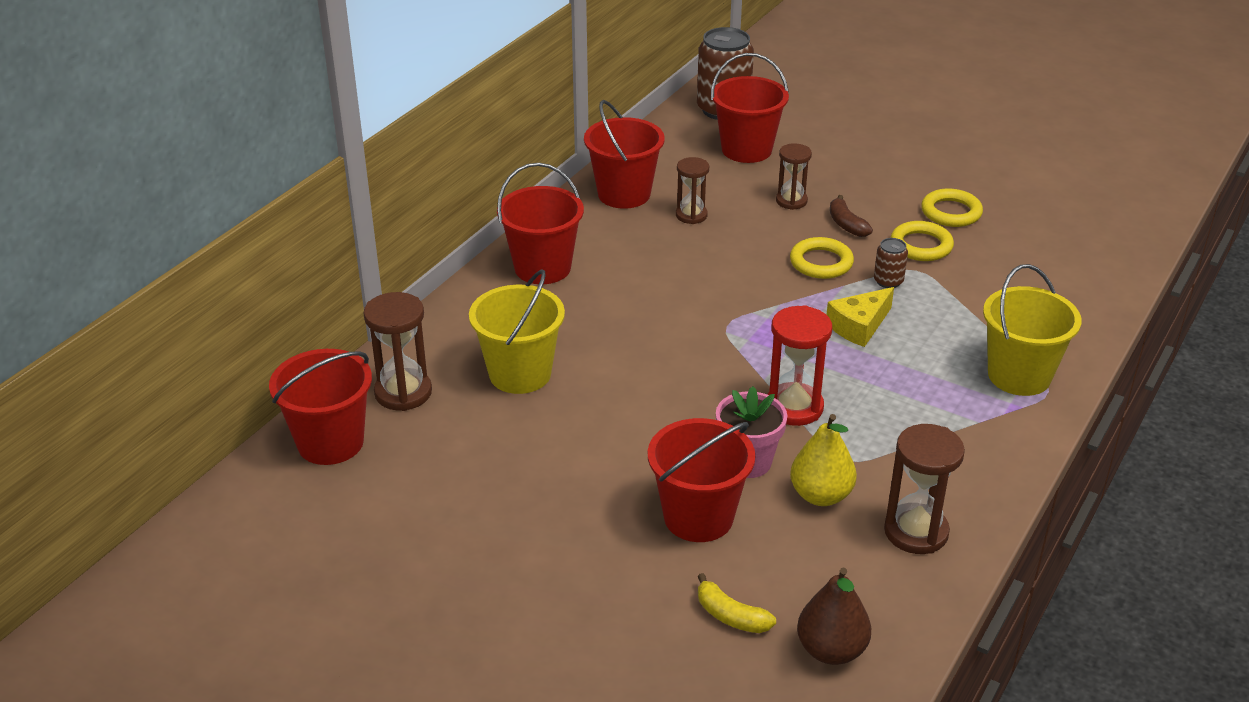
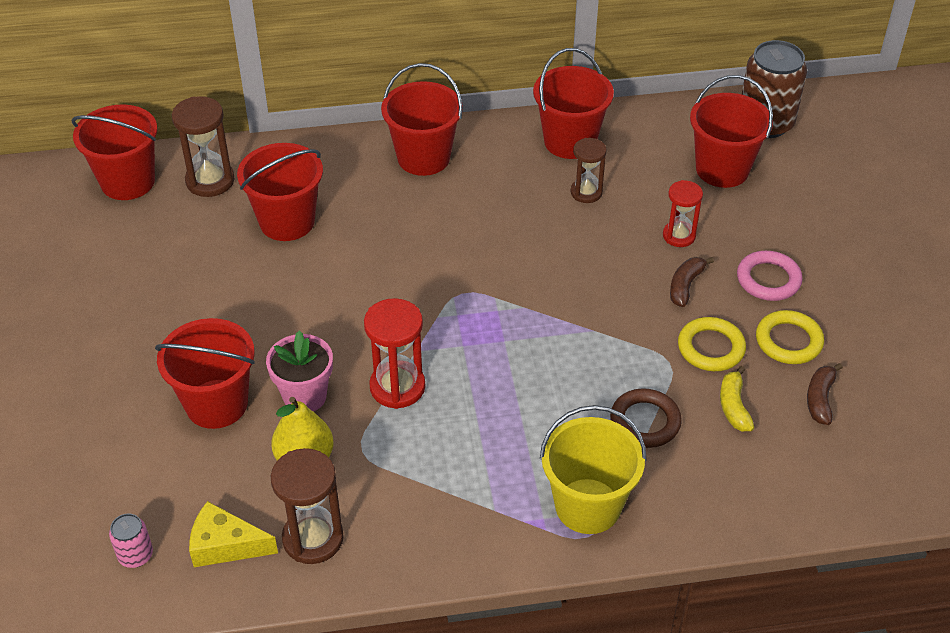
camera: 50 degrees right, 10 degrees up
(520, 374) = (287, 221): yellow bucket -> red bucket
(731, 616) = (126, 479): yellow banana -> yellow banana (734, 406)
(791, 201) = (679, 236): brown hourglass -> red hourglass
(821, 262) = (610, 300): yellow ring -> none
(831, 650) = (135, 555): brown pear -> pink can
(859, 326) = (546, 369): yellow cheese -> yellow cheese (225, 545)
(882, 189) = (768, 279): none -> pink ring
(888, 281) = (631, 354): brown can -> none
(962, 309) = (645, 422): none -> brown ring
(1019, 229) = (820, 399): none -> brown banana

